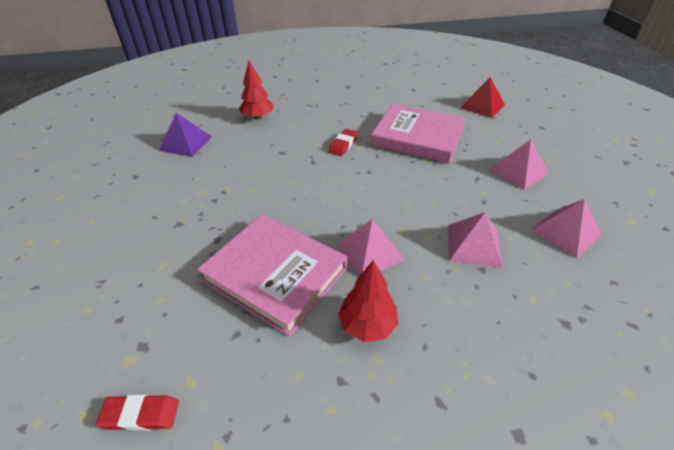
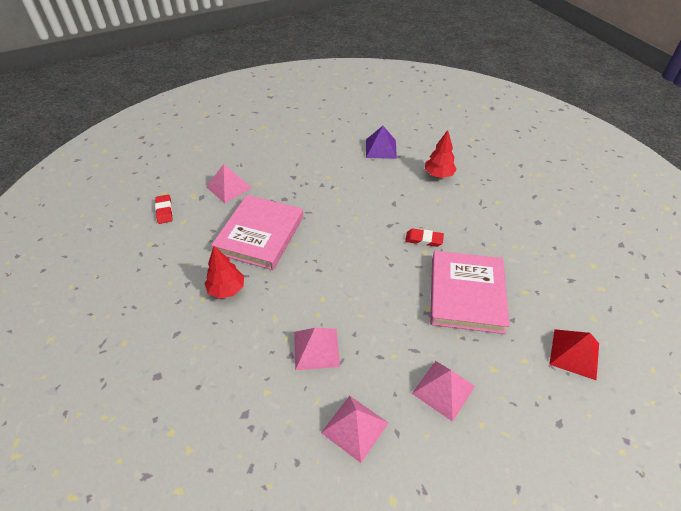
camera: 75 degrees right, 5 degrees up
(369, 252) = (292, 280): pink pyramid -> pink pyramid (229, 187)

